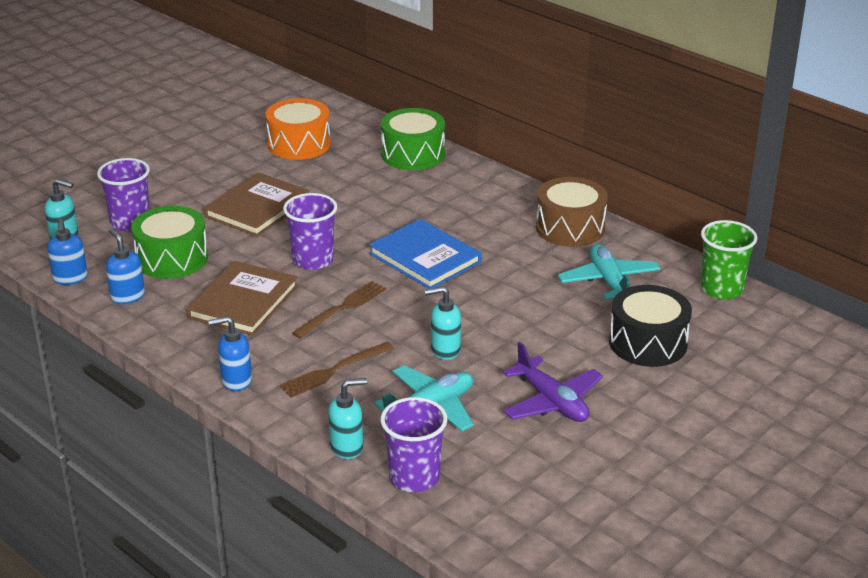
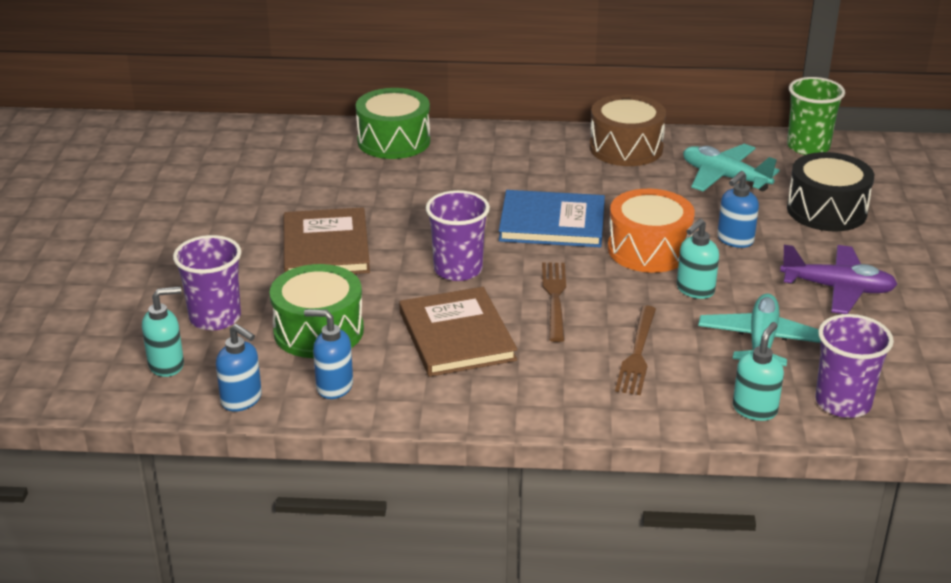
camera: 40 degrees left, 0 degrees up
(236, 381) = (569, 407): blue soap dispenser -> blue soap dispenser (735, 240)
(299, 144) = (268, 174): orange drum -> orange drum (649, 249)

